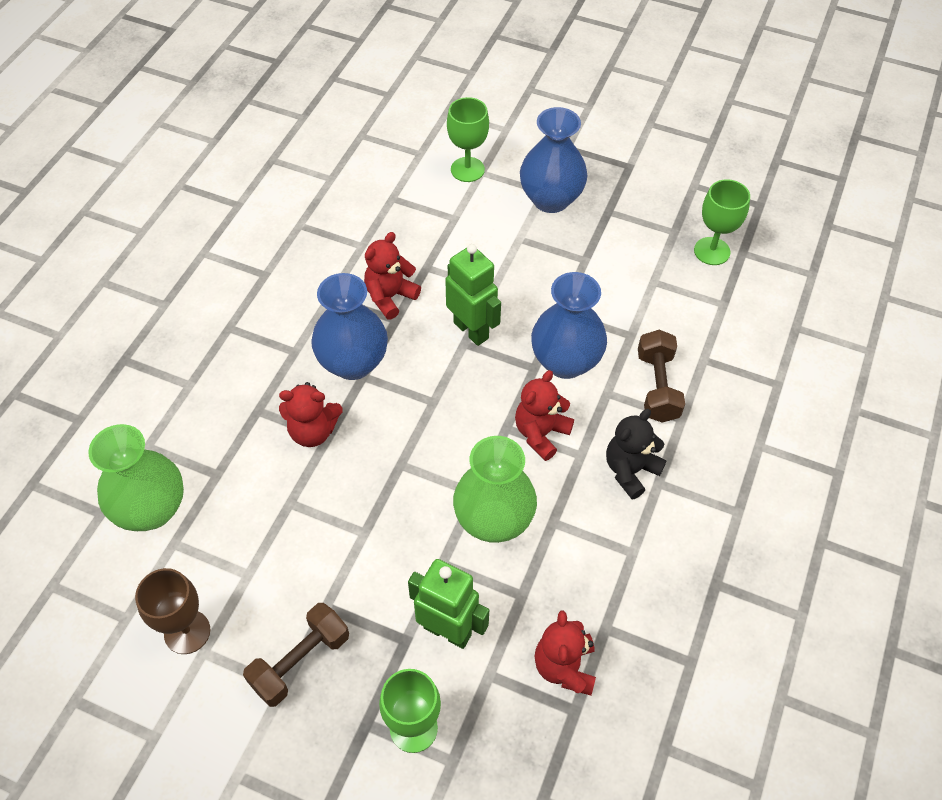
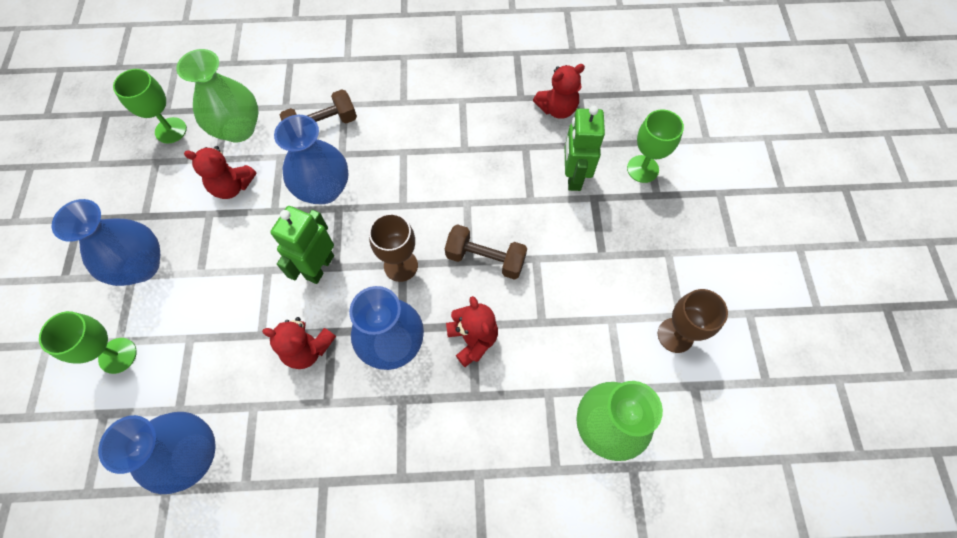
camera: 115 degrees left, 10 degrees up
(300, 661) = (646, 251): brown dumbbell -> brown dumbbell (485, 259)
(347, 198) = (192, 455): none -> blue vase
(432, 399) = (401, 266): none -> brown goblet
(493, 520) = (482, 183): green vase -> green vase (238, 129)
(541, 433) = (397, 181): red teddy bear -> red teddy bear (232, 186)
(630, 470) = (401, 119): black teddy bear -> none

